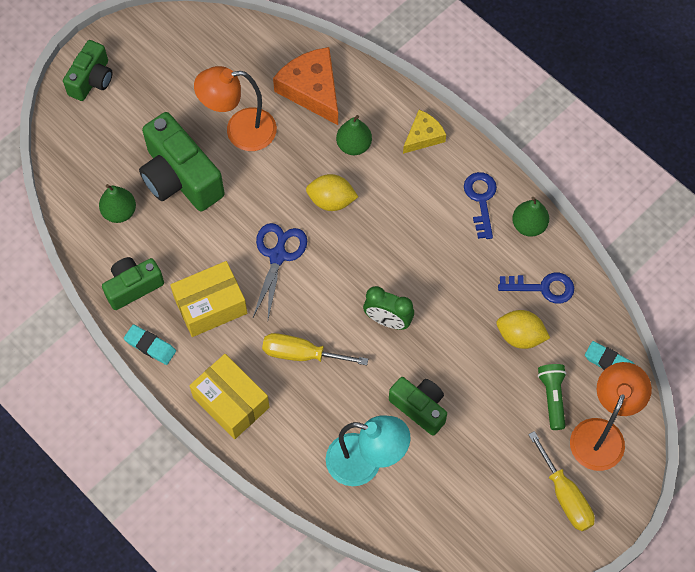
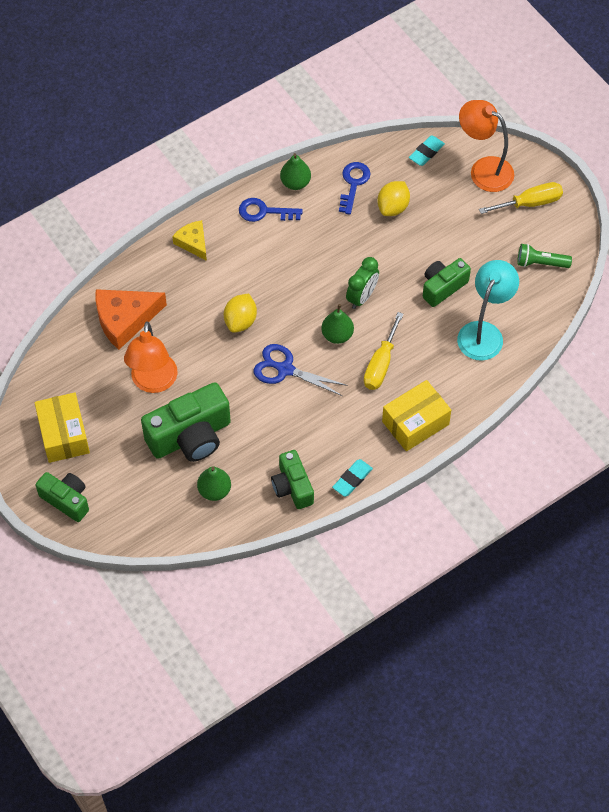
camera: 80 degrees left, 5 degrees down
(210, 306) = (323, 427): yellow box -> yellow box (64, 435)
(354, 145) = (190, 296): green pear -> green pear (337, 335)
(552, 397) = (449, 196): green flashlight -> green flashlight (540, 263)

